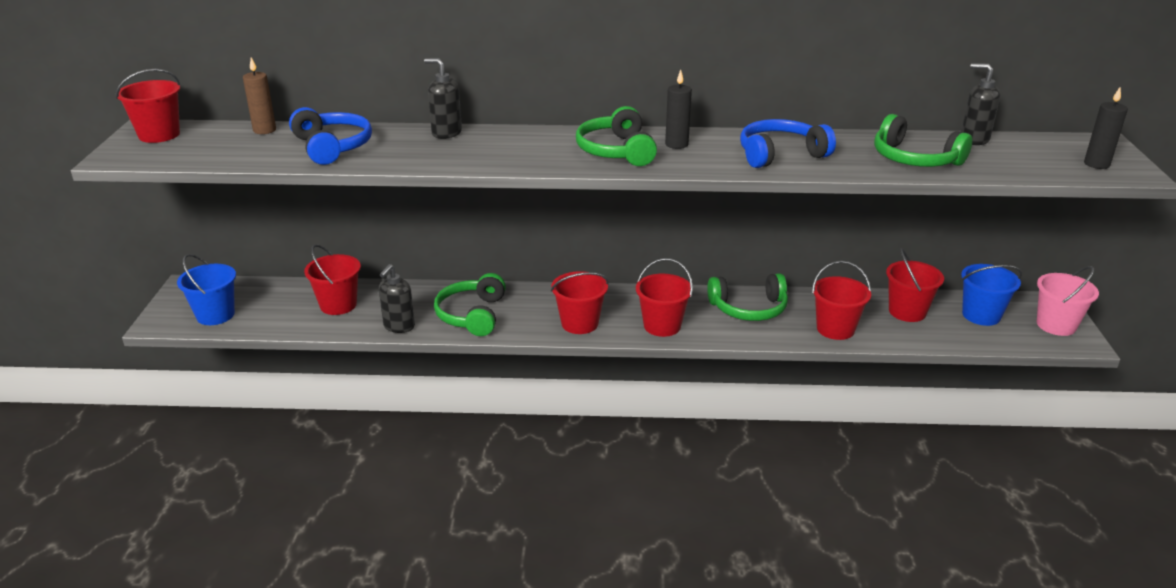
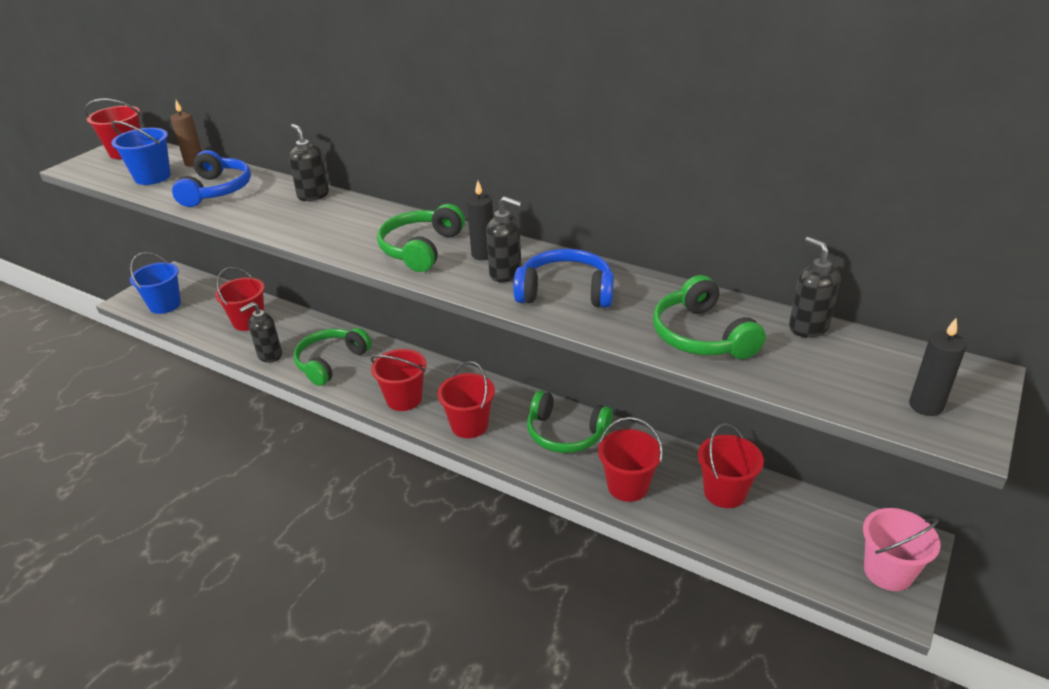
camera: 30 degrees right, 5 degrees up
(715, 153) = (506, 273): none -> black soap dispenser
(981, 315) = (806, 526): blue bucket -> blue bucket (152, 177)

